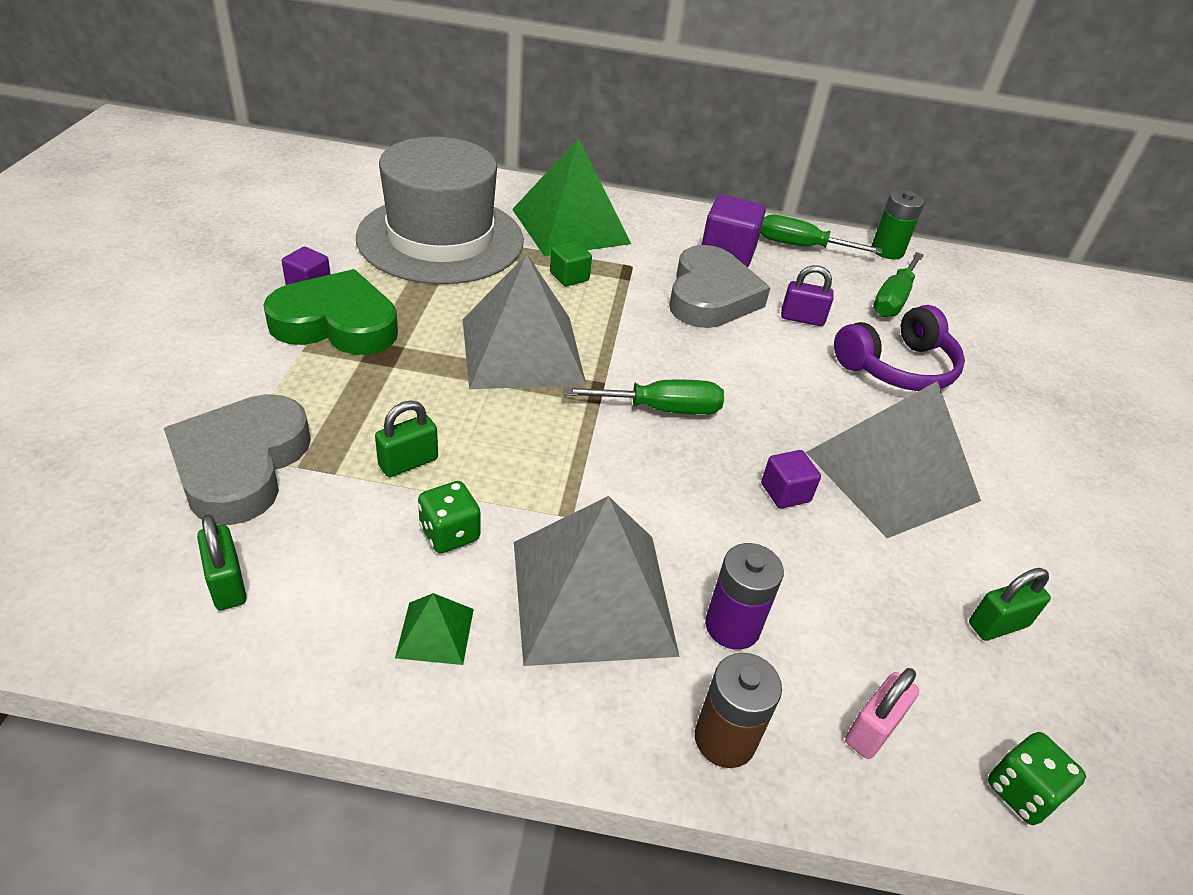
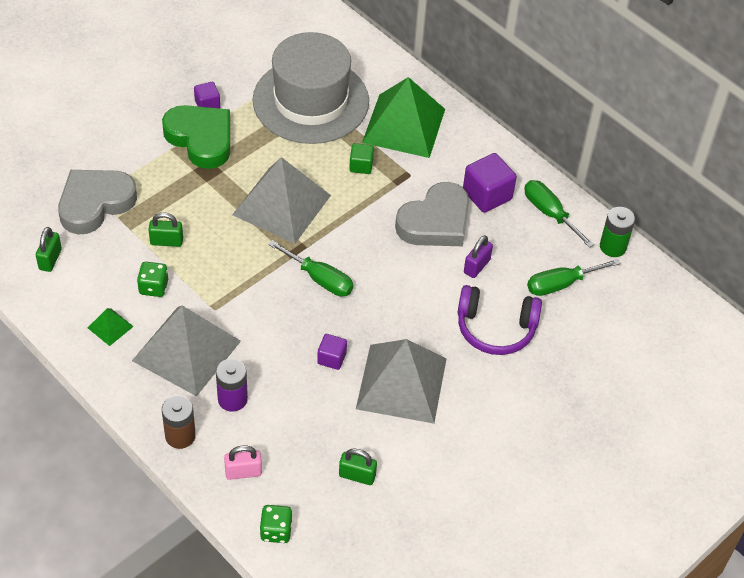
camera: 40 degrees right, 10 degrees up
(802, 318) = (476, 266): purple padlock -> purple padlock turned 75 degrees clockwise

